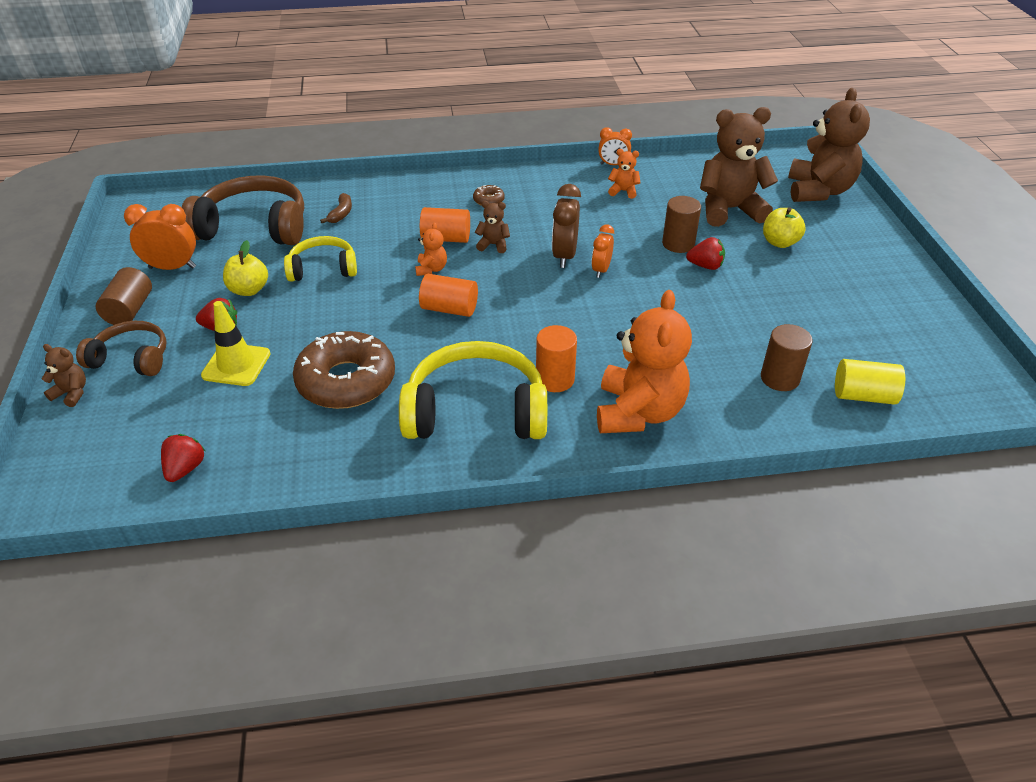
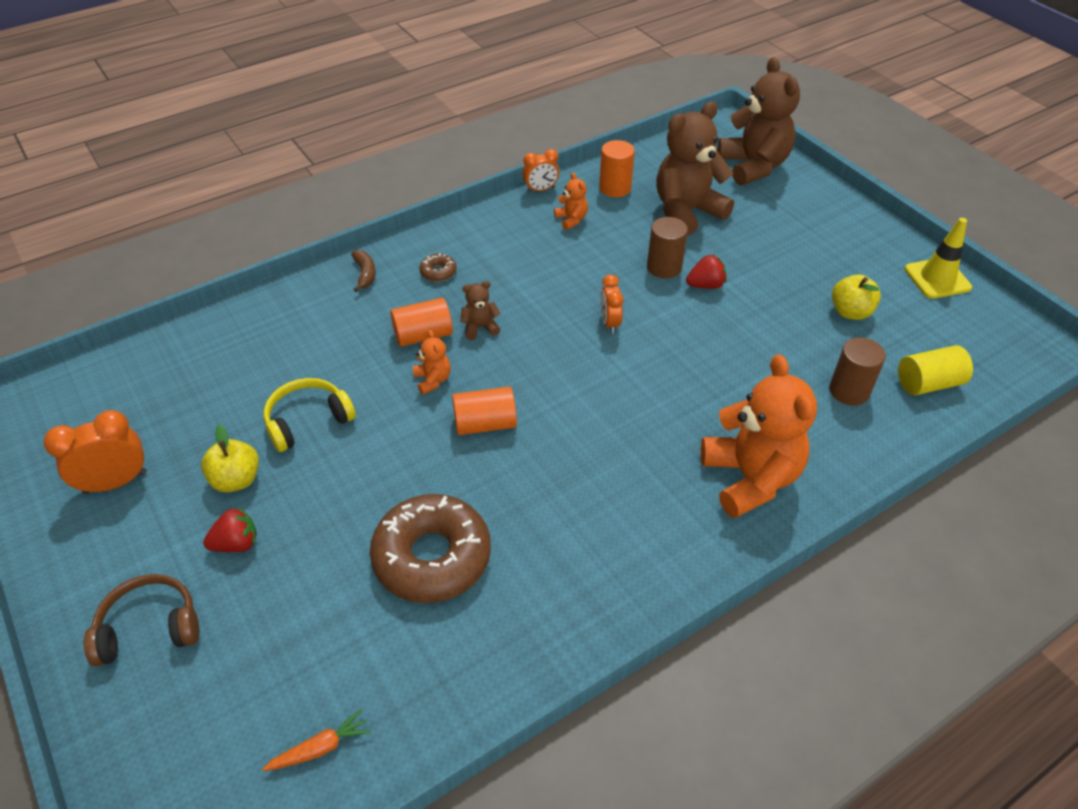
camera: 25 degrees left, 5 degrees up
(71, 393) = (102, 707): brown teddy bear -> none
(129, 310) = (100, 562): brown cylinder -> none
(185, 469) = (321, 747): red strawberry -> orange carrot
(236, 365) = (289, 585): yellow traffic cone -> yellow traffic cone (937, 278)
(254, 227) = (184, 392): brown headphones -> none
(341, 214) = (281, 340): brown banana -> brown banana (365, 274)
(476, 411) = (594, 540): yellow headphones -> none
(555, 379) = (648, 470): orange cylinder -> orange cylinder (615, 188)
(564, 256) = (562, 317): brown clock -> none
(623, 191) = (571, 219): orange teddy bear -> orange teddy bear turned 75 degrees clockwise
(779, 242) = (755, 236): yellow apple -> yellow apple (850, 312)

